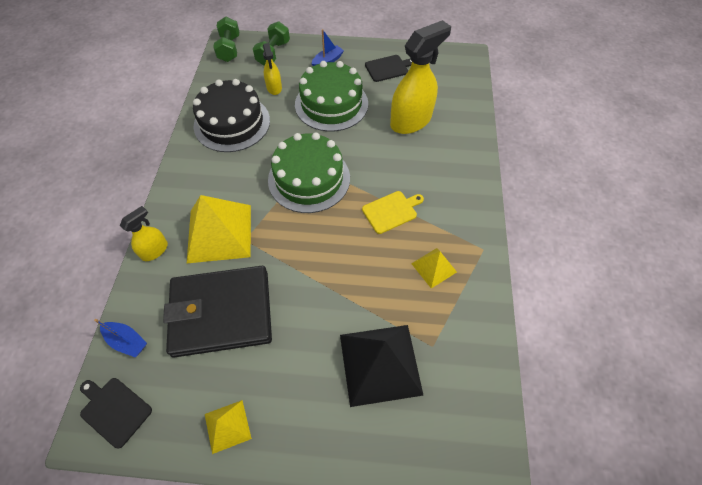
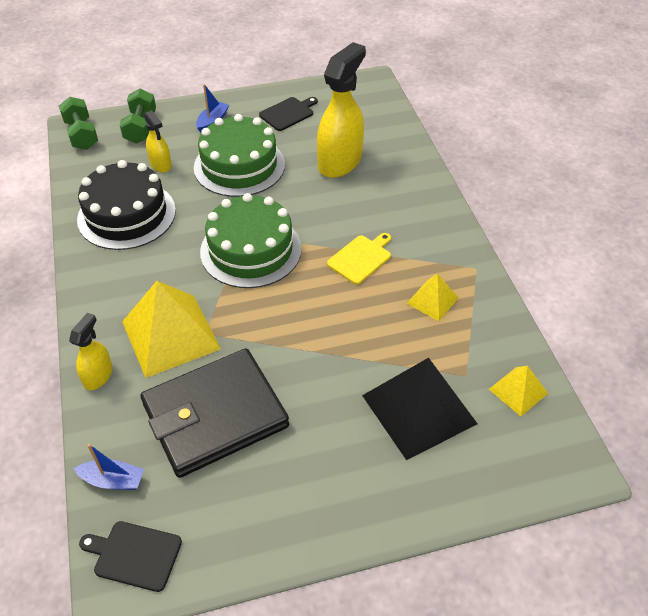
camera: 20 degrees left, 10 degrees down
(227, 426) = (279, 524): yellow pyramid -> yellow pyramid (518, 391)

